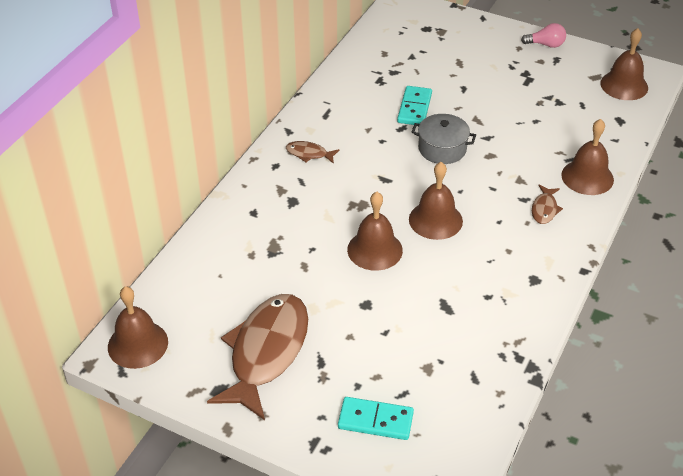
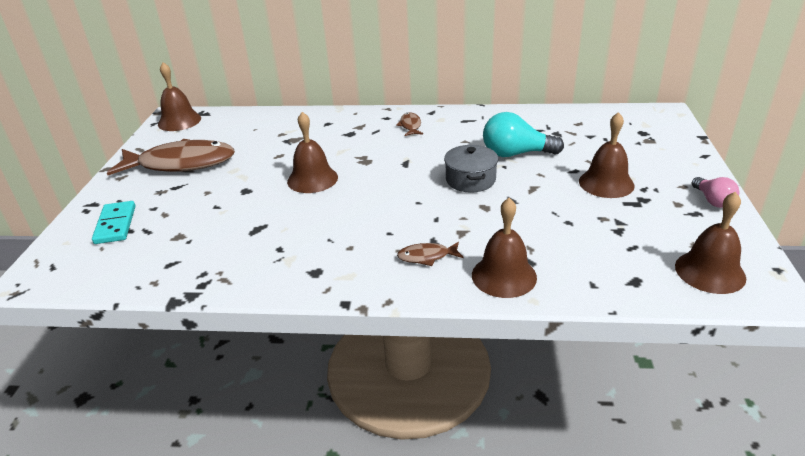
camera: 70 degrees right, 10 degrees down
(414, 108) = (515, 154): turquoise domino -> turquoise light bulb
(435, 220) = (368, 198): brown bell -> brown bell (606, 183)

